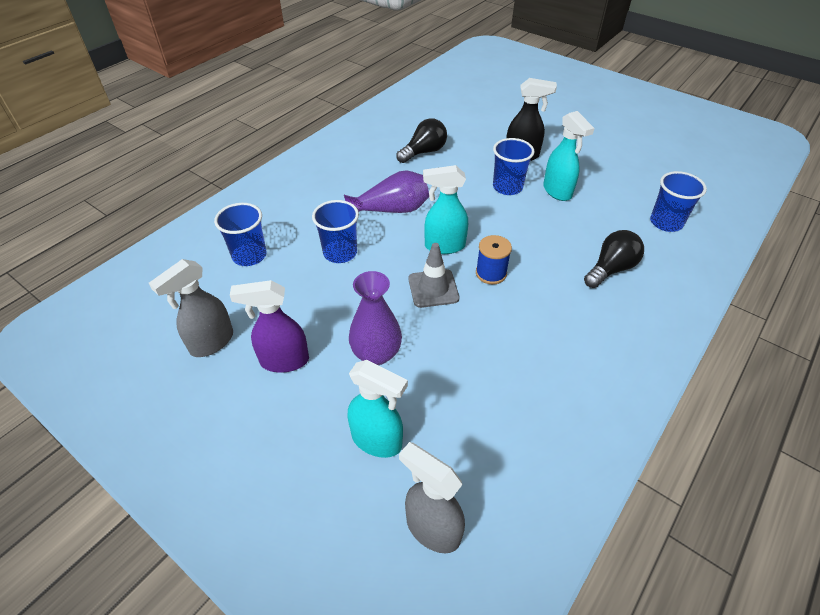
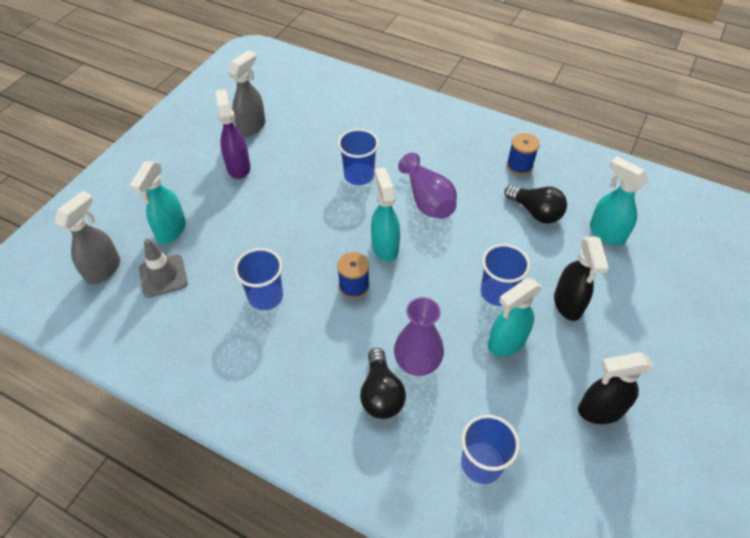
camera: 80 degrees right, 5 degrees up
(211, 343) = (252, 127): grey spray bottle -> grey spray bottle turned 90 degrees clockwise
(249, 256) = (343, 123): blue cup -> blue cup (265, 297)
(366, 150) = (519, 166): none -> blue spool
(376, 353) = (249, 217): purple vase -> purple vase (417, 362)
(433, 288) = (326, 244): grey traffic cone -> grey traffic cone (163, 276)
(454, 124) = (606, 233): none -> turquoise spray bottle
(610, 269) = (381, 394): black light bulb -> black light bulb turned 45 degrees clockwise
(614, 161) = (600, 410): none -> black spray bottle

